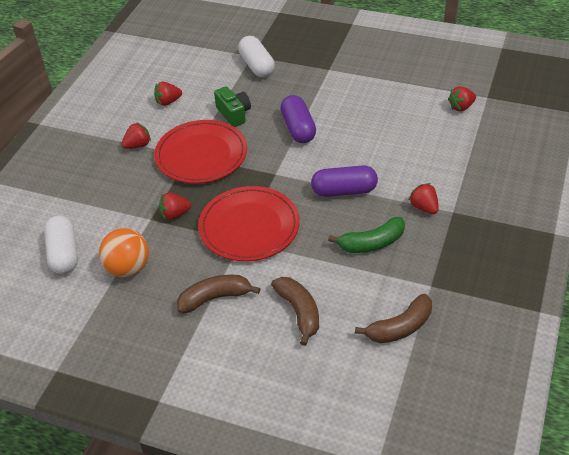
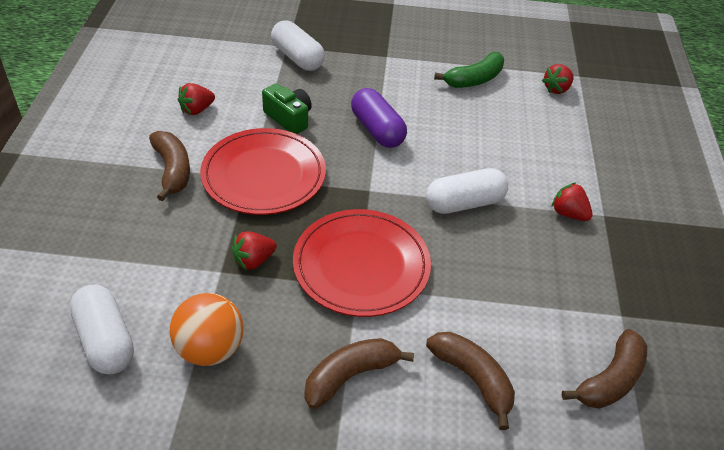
camera: 20 degrees left, 0 degrees up
(138, 145) = (172, 170): red strawberry -> brown banana
(344, 191) = (464, 203): purple capsule -> white capsule
(371, 243) = (526, 268): green banana -> green banana (474, 79)

